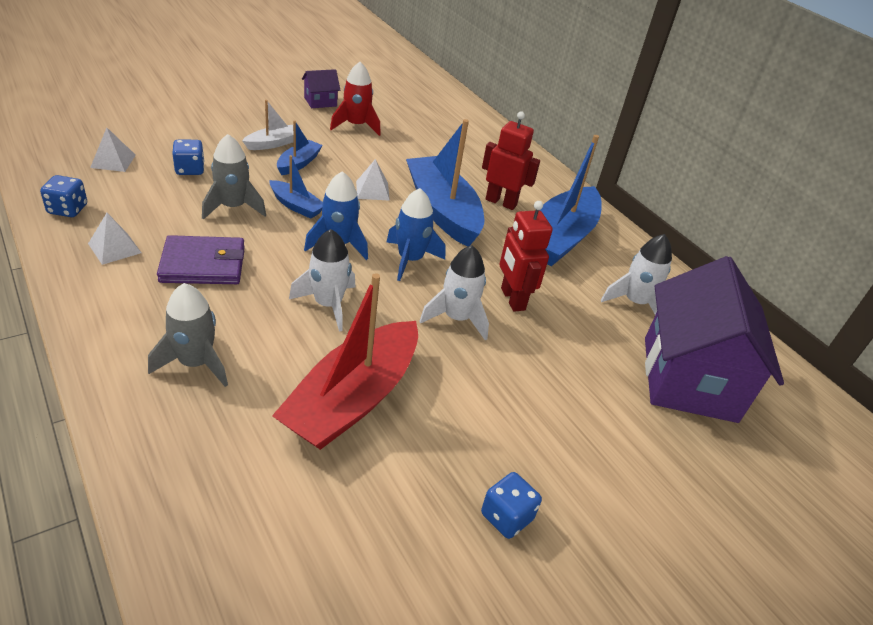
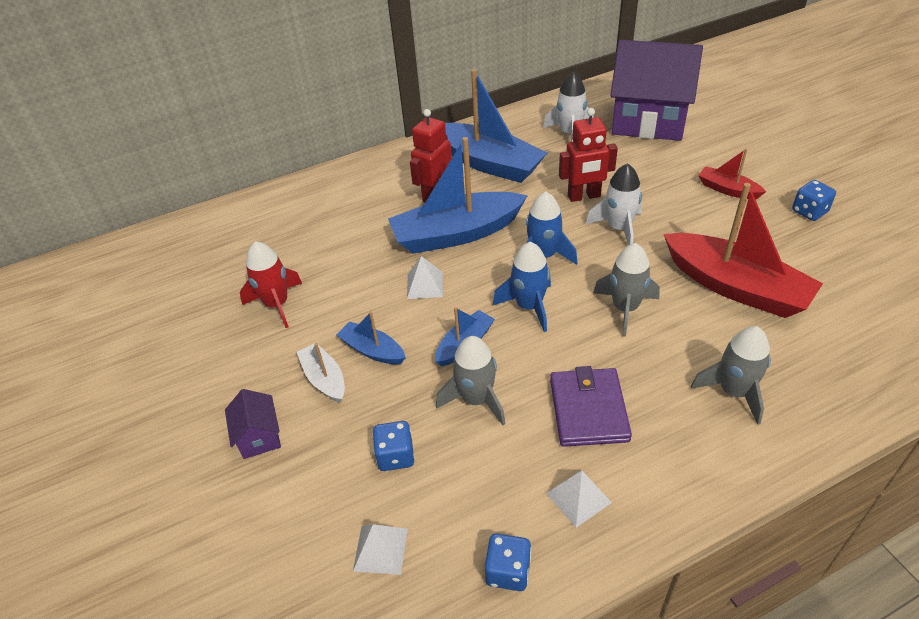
camera: 75 degrees left, 5 degrees up
(320, 102) = (209, 342): purple house -> purple house (259, 437)
(328, 305) = (625, 308): white rocket -> grey rocket
(545, 432) = (727, 189): none -> red boat

